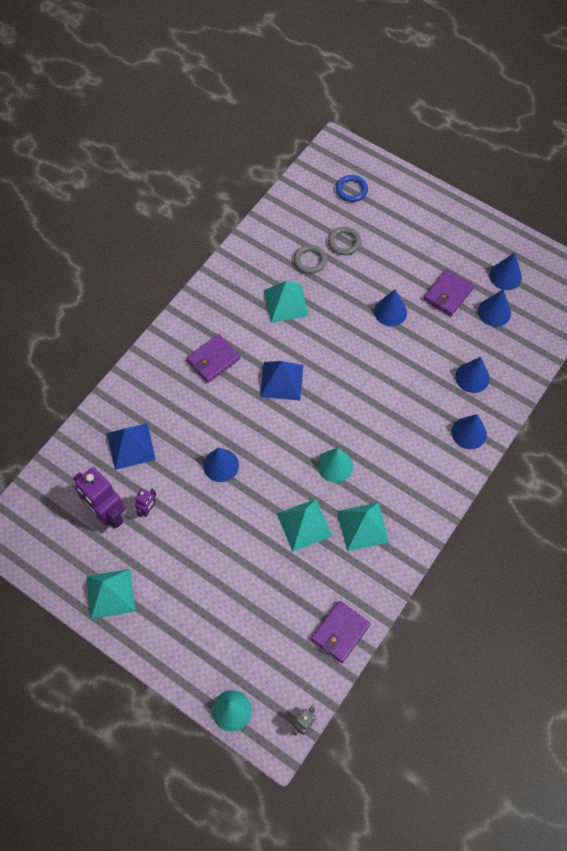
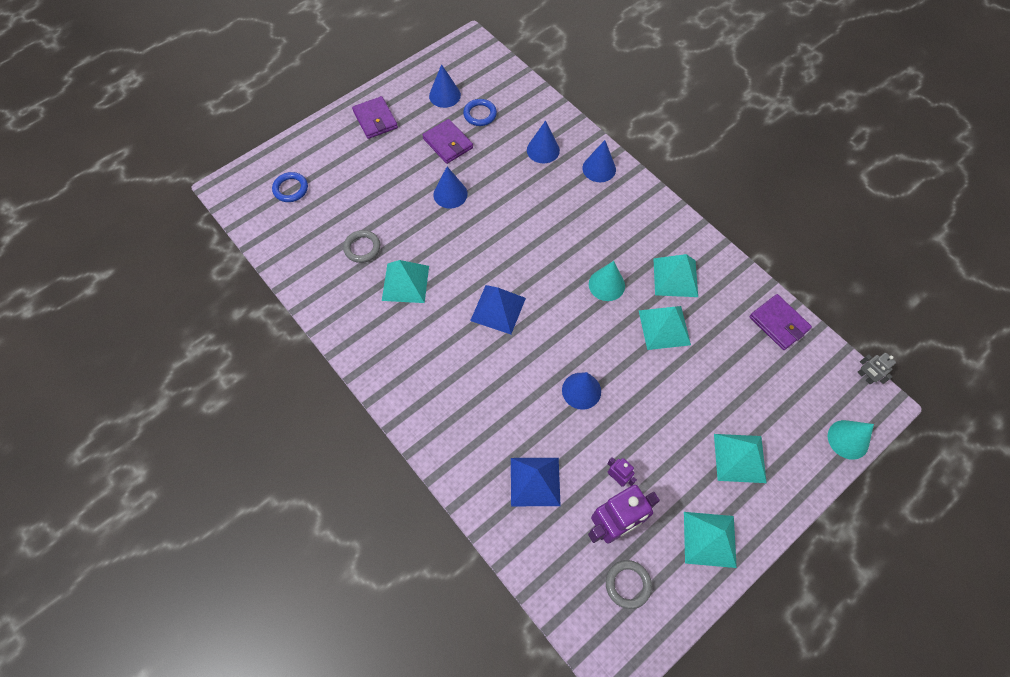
camera: 75 degrees left, 0 degrees up
(189, 610) = (739, 458): none -> turquoise pyramid
(213, 360) = (451, 370): purple wallet -> purple wallet (375, 120)
(344, 242) = (353, 212): grey ring -> grey ring (627, 584)
(494, 312) = (480, 114): blue cone -> blue ring

